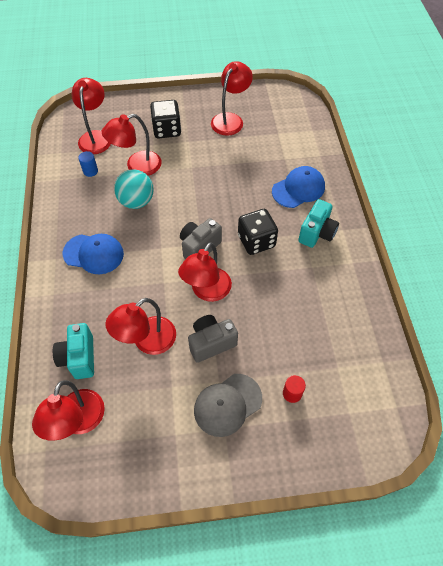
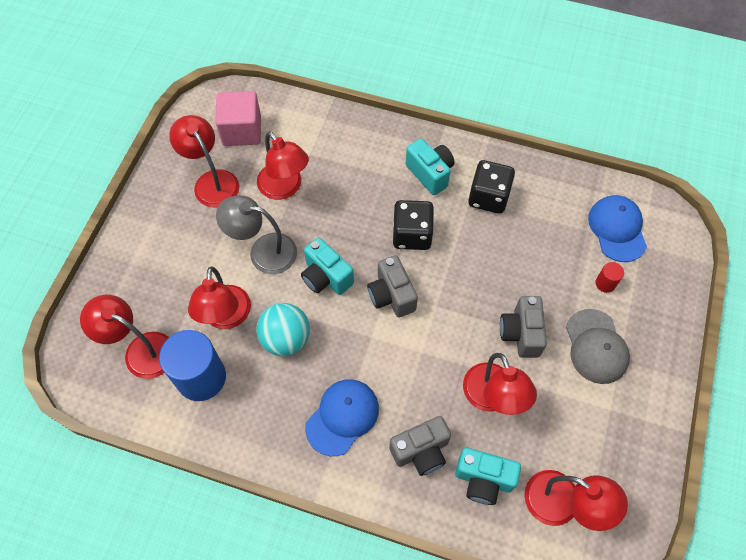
camera: 65 degrees left, 5 degrees up
(86, 309) = (421, 451): none -> grey camera
(90, 171) = (201, 377): blue cylinder -> blue cylinder, size x2.28
(167, 130) = (183, 259): black dice -> black dice (488, 197)
(193, 205) = (326, 277): none -> turquoise camera
(194, 165) = (263, 251): none -> grey lamp
(207, 291) = (455, 312): red lamp -> red lamp (285, 188)
(279, 118) = (242, 130): none -> pink cube
(298, 189) = (361, 162): blue cap -> blue cap (617, 229)

